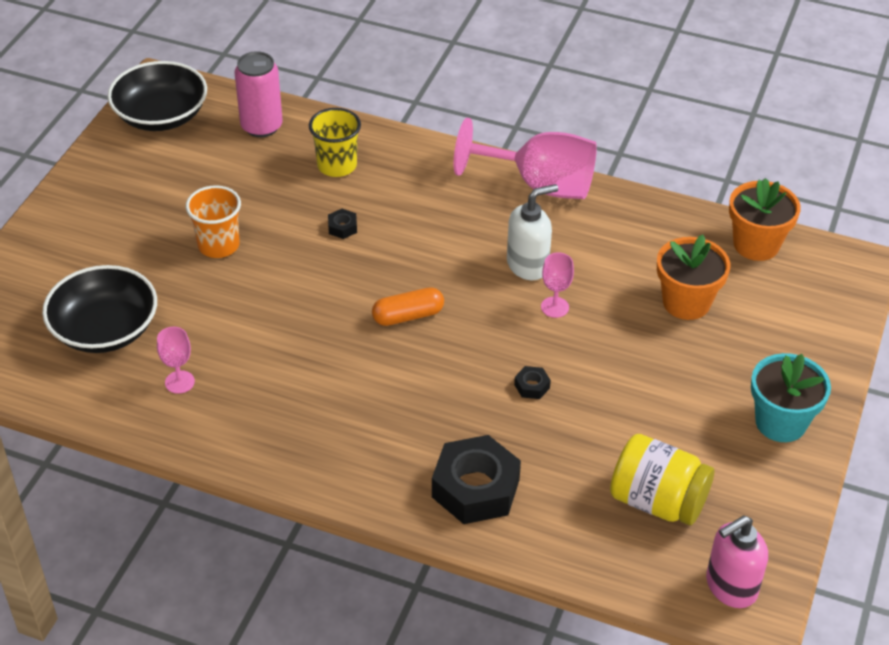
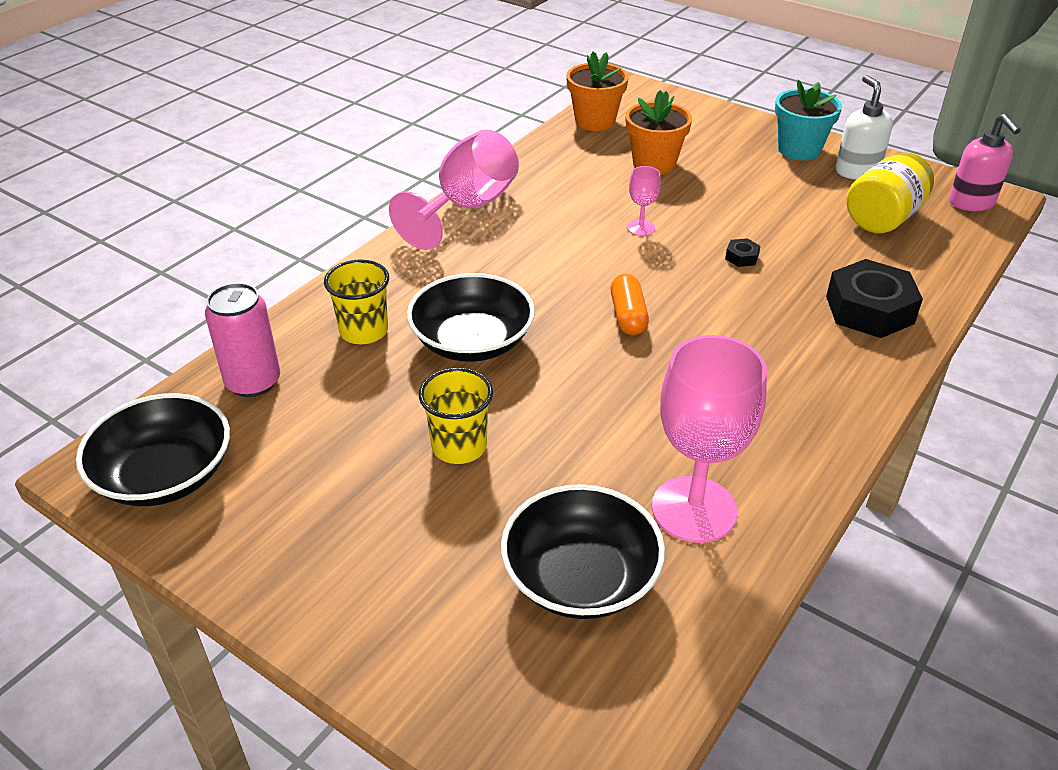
camera: 75 degrees left, 5 degrees down
(179, 382) = (694, 509): pink goblet -> pink goblet, size x2.22
(218, 245) = (459, 446): orange cup -> yellow cup
(342, 227) = (472, 341): black nut -> black bowl
(528, 265) = (578, 233): white soap dispenser -> white soap dispenser (857, 171)

